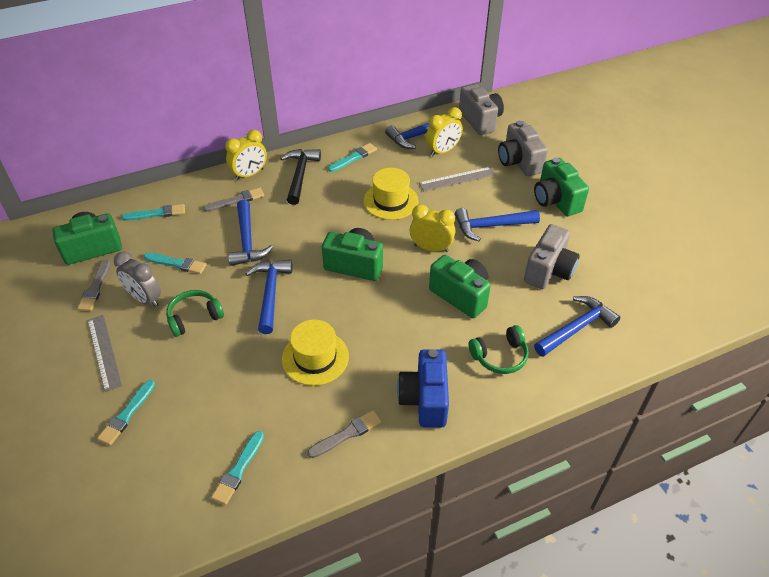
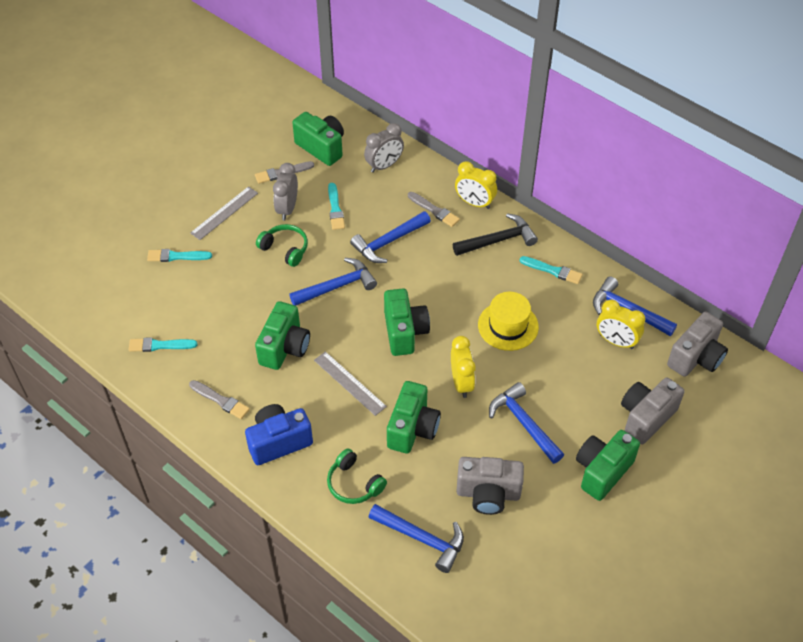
camera: 65 degrees right, 5 degrees up
(157, 213) = (384, 166): turquoise brush -> grey clock
(315, 357) = (284, 347): yellow hat -> green camera
(457, 179) = (578, 370): grey ruler -> grey ruler (349, 383)

